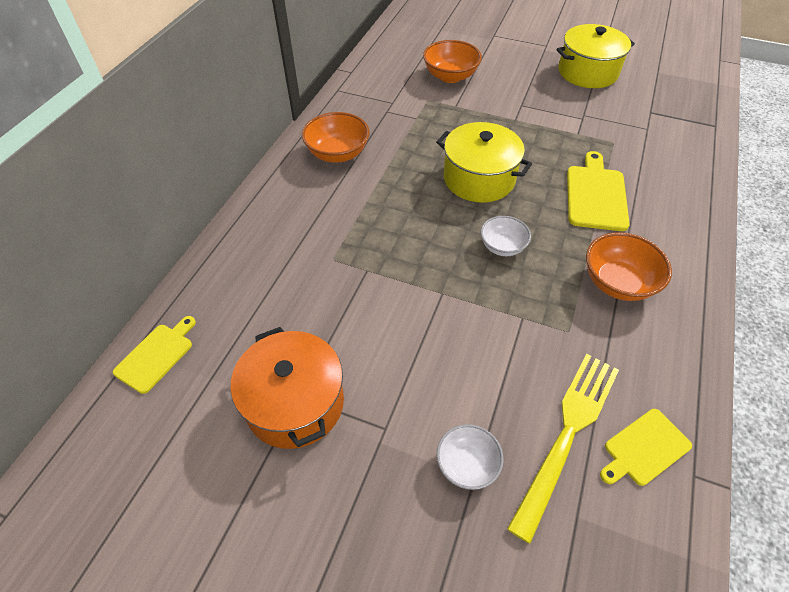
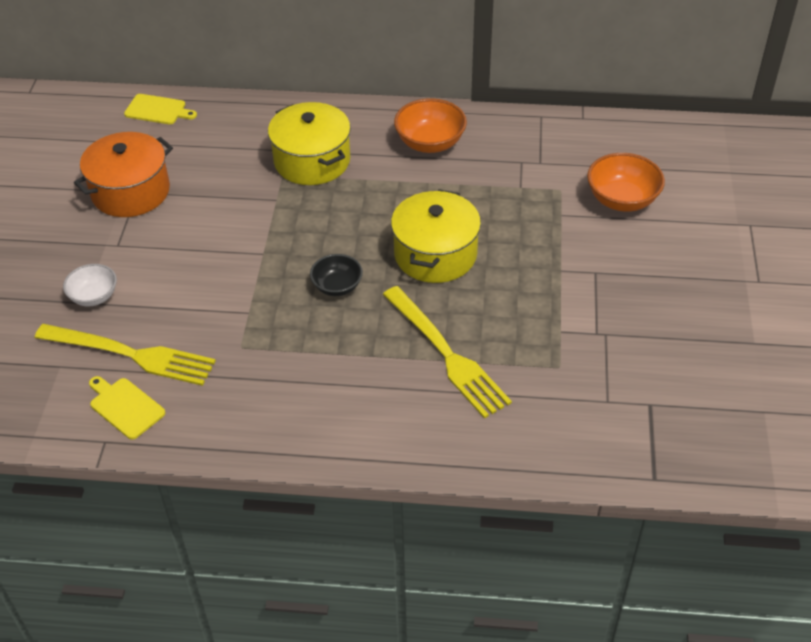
camera: 75 degrees right, 5 degrees down
(502, 246) = (337, 286): white bowl -> black bowl
(587, 72) = (713, 331): yellow pot -> yellow pot (312, 161)
(596, 195) = (448, 355): yellow cutting board -> yellow fork
(617, 282) = (314, 381): orange bowl -> none

